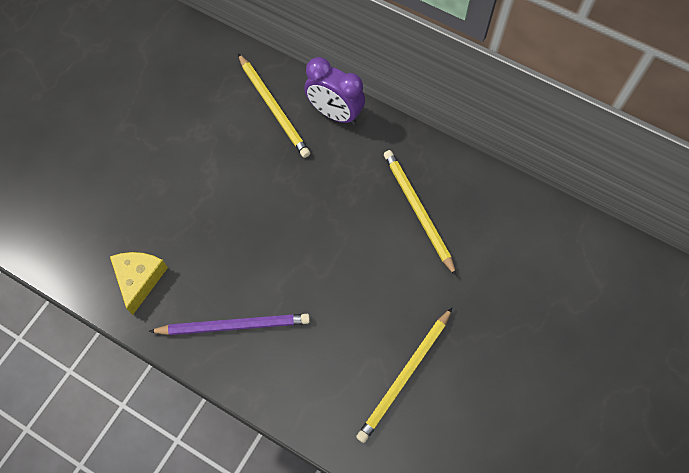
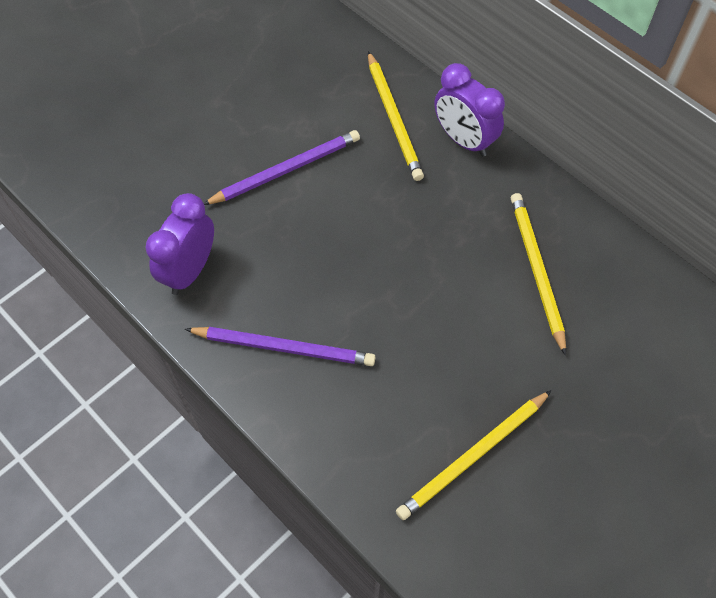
camera: 15 degrees right, 5 degrees down
(139, 279) = (190, 270): yellow cheese -> purple clock
(196, 173) = (285, 170): none -> purple pencil

